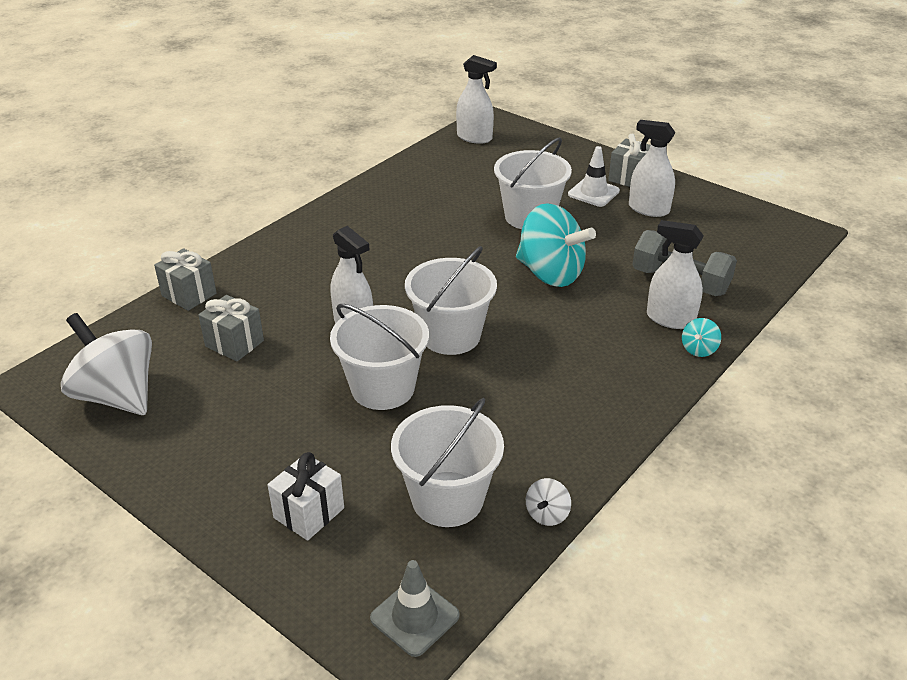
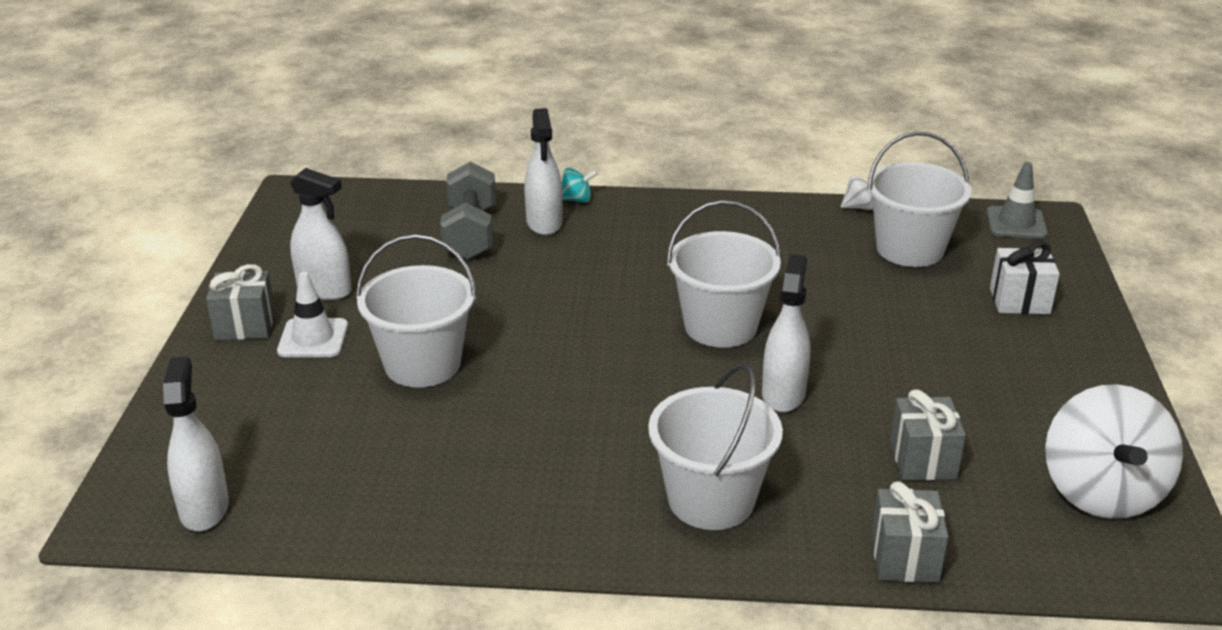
camera: 125 degrees left, 5 degrees down
(383, 388) = (844, 331): white bucket -> white bucket (711, 500)
(550, 274) = (538, 308): turquoise spinning top -> none
(648, 209) = (324, 290): white spray bottle -> white spray bottle turned 60 degrees counterclockwise

